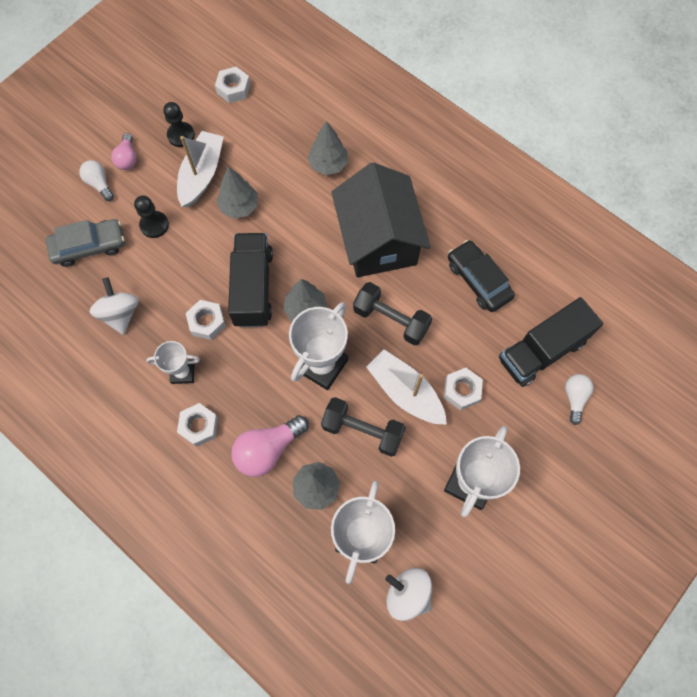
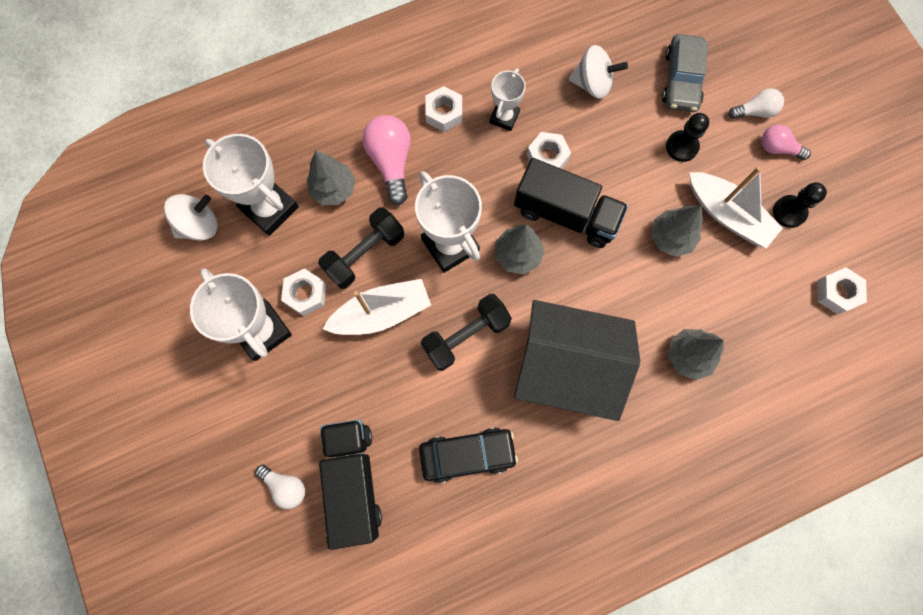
camera: 115 degrees right, 5 degrees up
(462, 390) = (354, 370): white nut -> white nut (305, 294)

